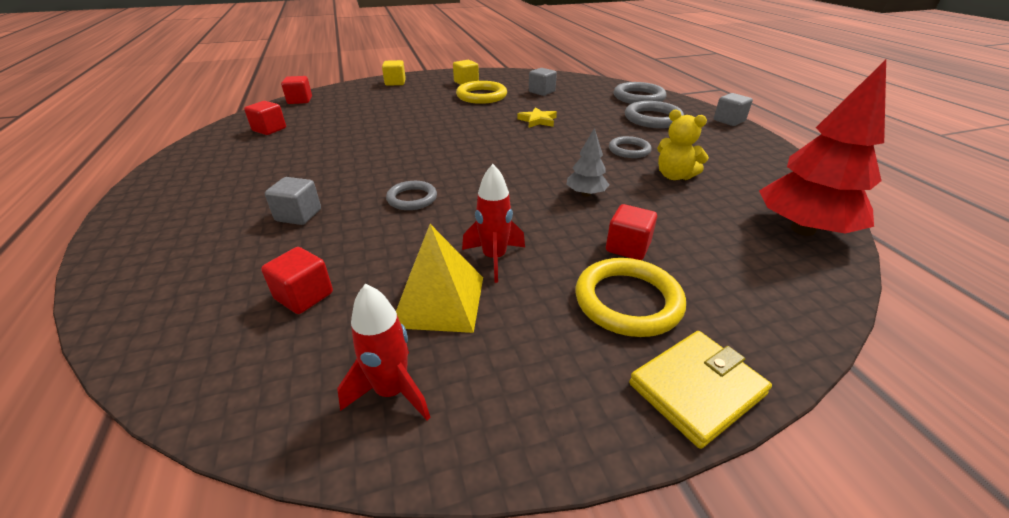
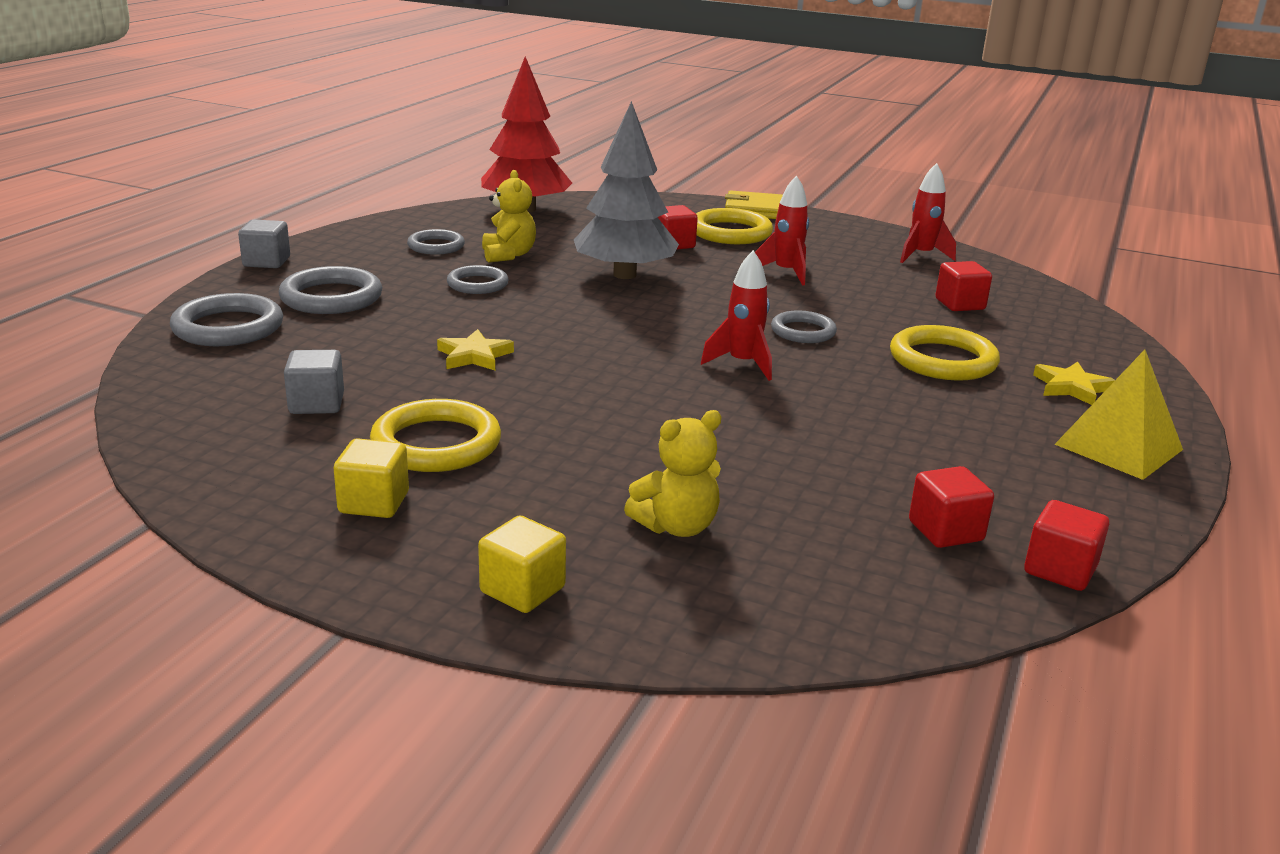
camera: 140 degrees left, 10 degrees down
(191, 230) = (1071, 387): none -> yellow star
(298, 215) = (942, 360): grey cube -> yellow ring
(300, 100) = (835, 622): red cube -> red cube (1060, 570)
(371, 103) = (676, 526): none -> yellow teddy bear
(420, 162) = (742, 364): none -> red rocket
(439, 301) = (857, 271): yellow pyramid -> yellow pyramid (1118, 447)
(586, 194) = (624, 275): grey tree -> grey tree, size x2.08
(718, 163) = (436, 246): none -> grey ring

